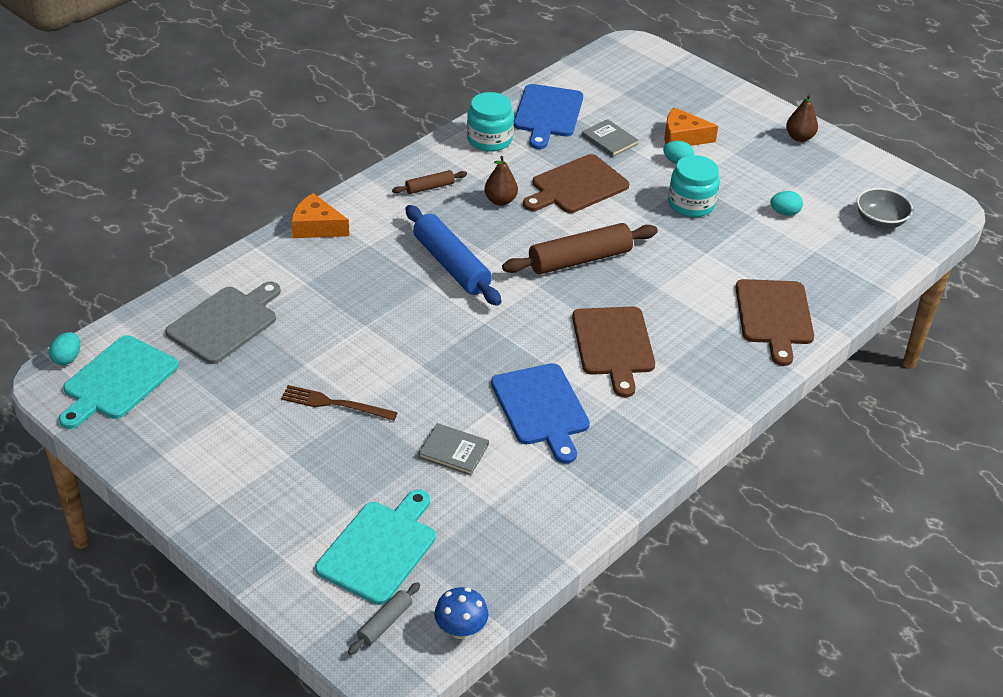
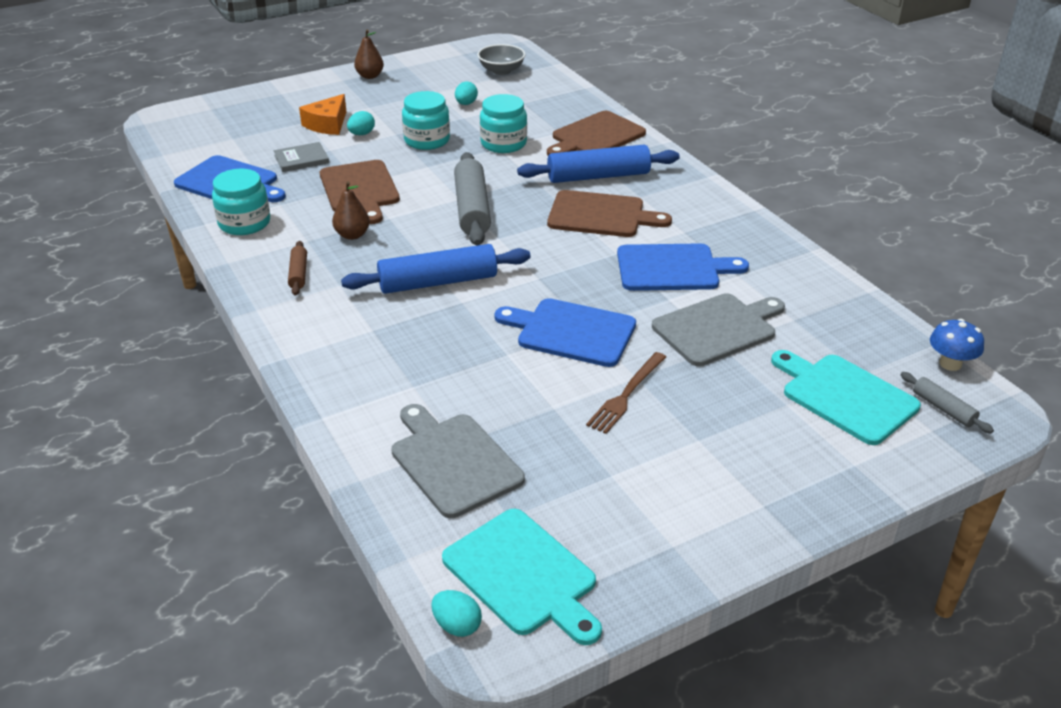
camera: 70 degrees left, 5 degrees down
(316, 227) = (314, 363): orange cheese -> none
(410, 357) = (571, 332): none -> blue cutting board
(453, 451) = (717, 328): grey book -> grey cutting board
(579, 259) = (472, 209): brown rolling pin -> grey rolling pin
(689, 331) = (598, 176): none -> blue rolling pin
(716, 254) = (503, 143): none -> turquoise jar
(774, 316) = (595, 136): brown cutting board -> brown cutting board turned 120 degrees clockwise

